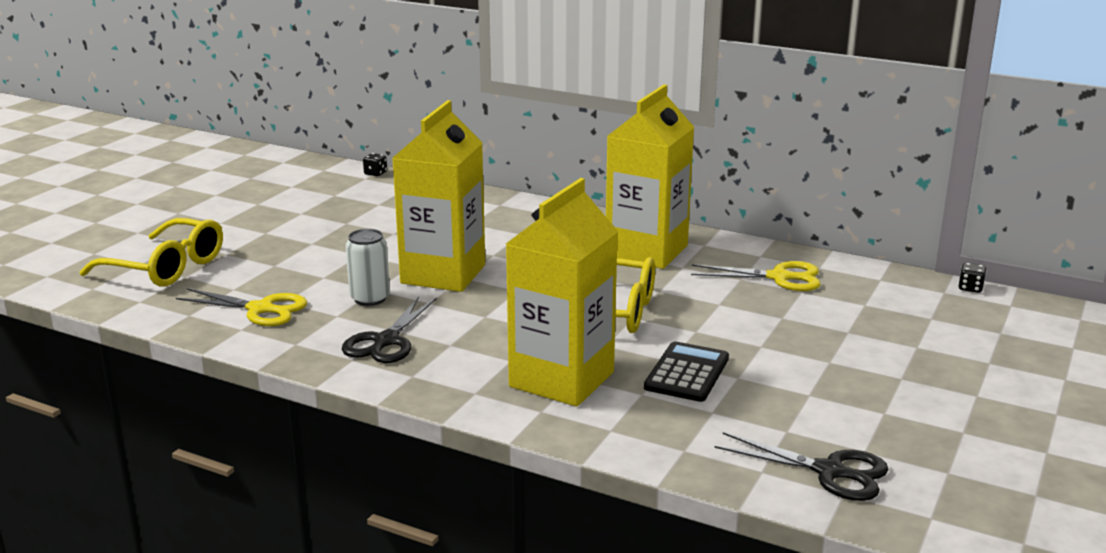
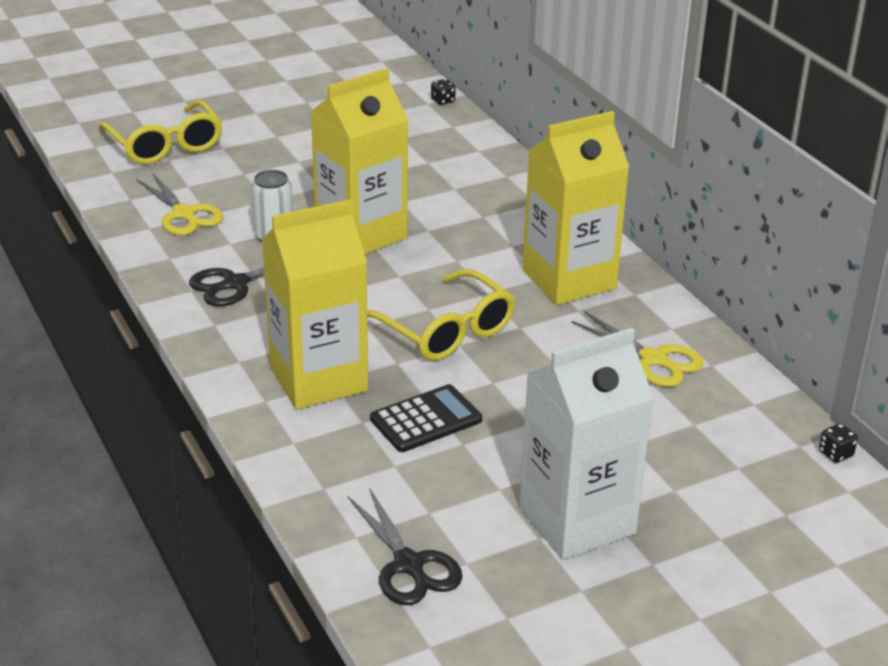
camera: 35 degrees right, 10 degrees up
(890, 391) = (577, 520): none -> white carton

